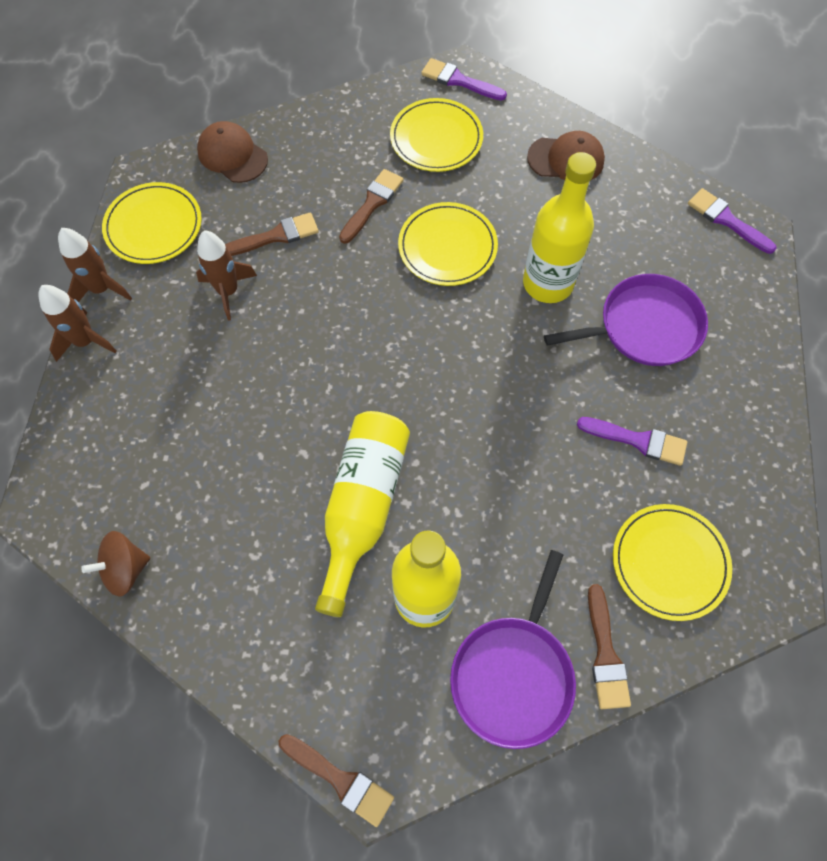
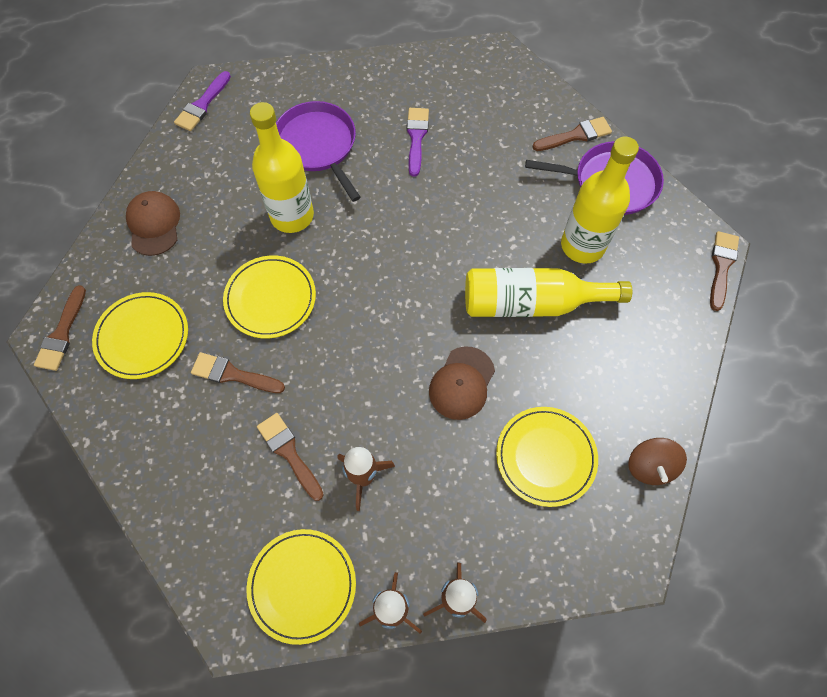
camera: 105 degrees left, 0 degrees up
(125, 569) = (650, 466): brown spinning top -> brown spinning top turned 45 degrees clockwise
(232, 155) = (192, 534): brown cap -> brown cap (462, 383)
(459, 81) = (62, 333): purple brush -> brown brush
(669, 562) = (501, 109): yellow plate -> yellow plate (545, 457)

